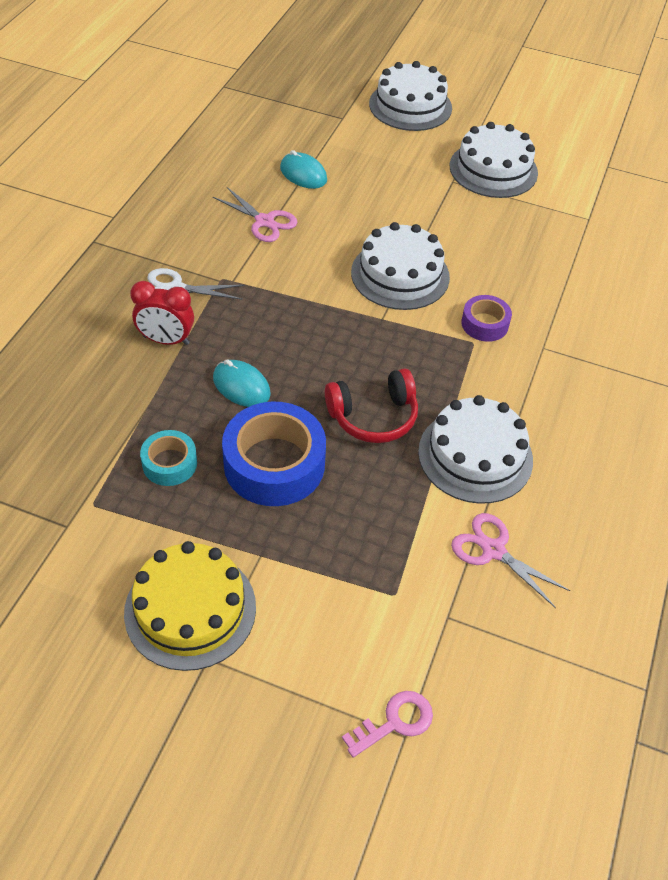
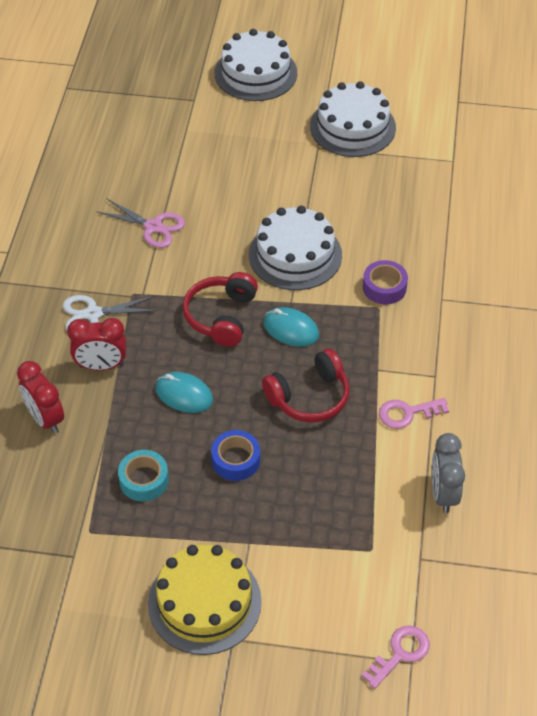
camera: 10 degrees left, 0 degrees up
(90, 380) = (45, 419): none -> red clock
(274, 464) = (236, 460): blue tape -> blue tape, size x0.53
(303, 174) = (174, 169): turquoise mouse -> turquoise mouse (291, 329)
(305, 318) = (221, 316): none -> red headphones
(475, 455) = (407, 413): white cake -> pink key
(493, 550) = (443, 494): pink scissors -> grey clock

